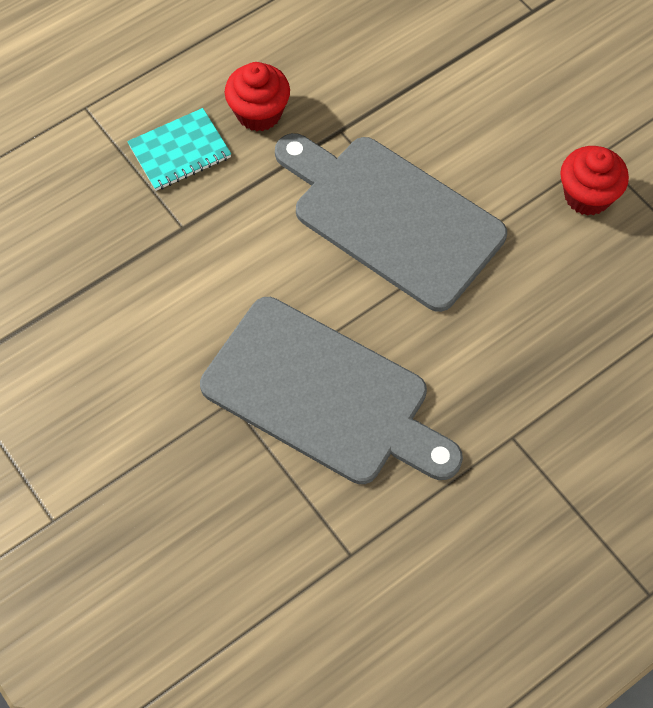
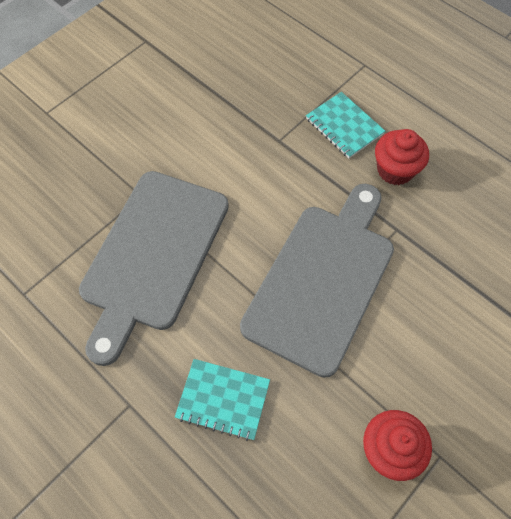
camera: 80 degrees right, 0 degrees up
(518, 340) = (223, 400): none -> turquoise notebook

